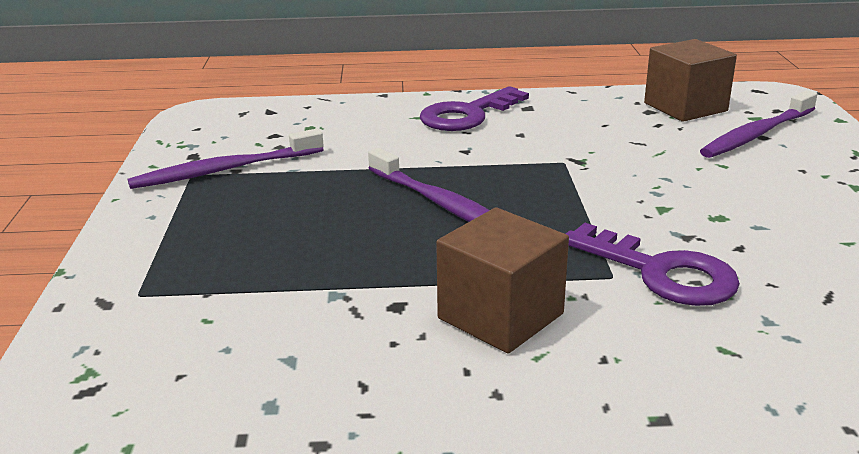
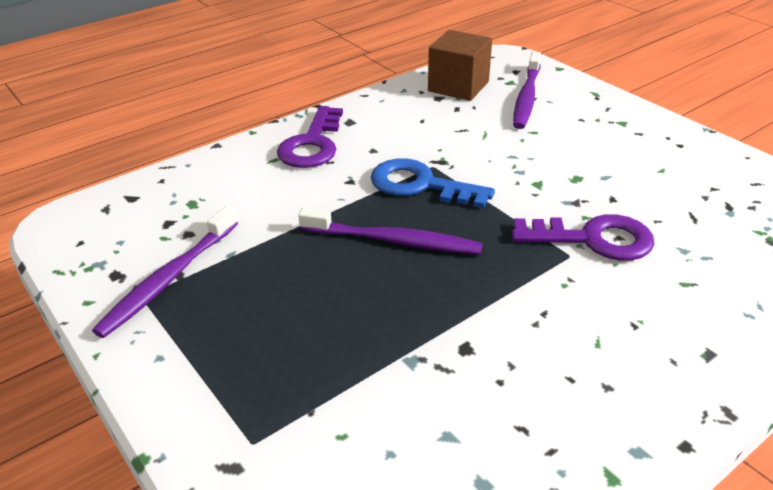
camera: 35 degrees left, 10 degrees up
(500, 316) = (542, 322): brown cube -> none
(529, 172) = (420, 185): none -> blue key

